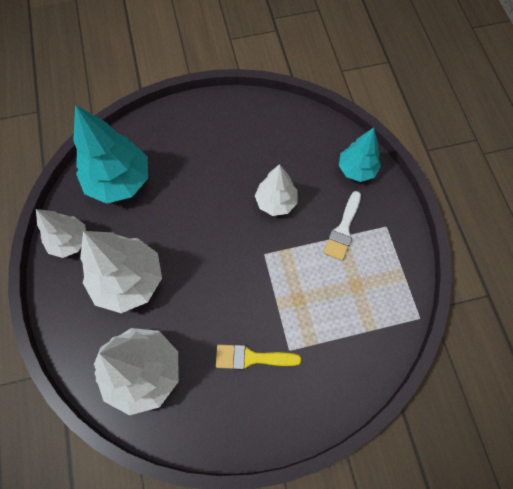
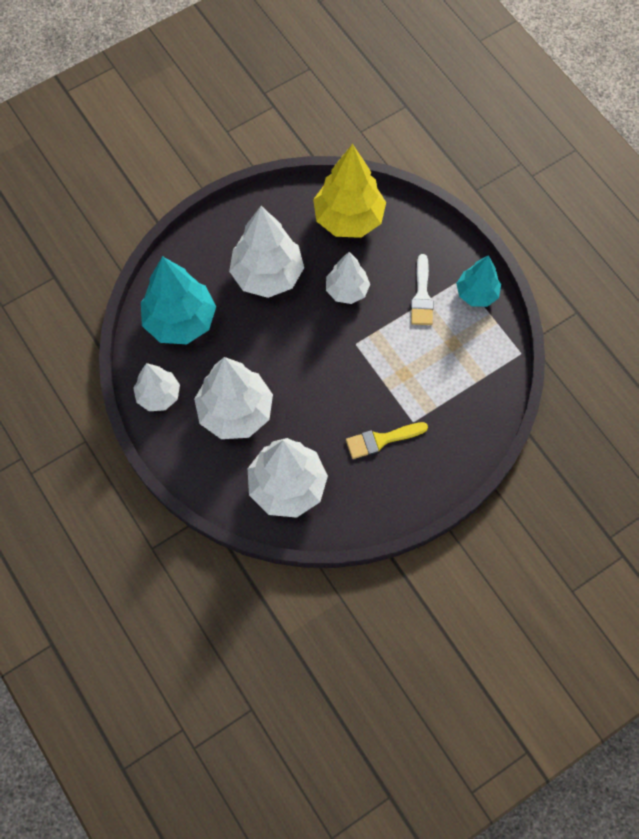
camera: 20 degrees left, 0 degrees up
(211, 166) = (267, 275): none -> white tree
(302, 139) = (348, 218): none -> yellow tree
(356, 169) = (414, 232): turquoise tree -> turquoise tree (476, 294)

